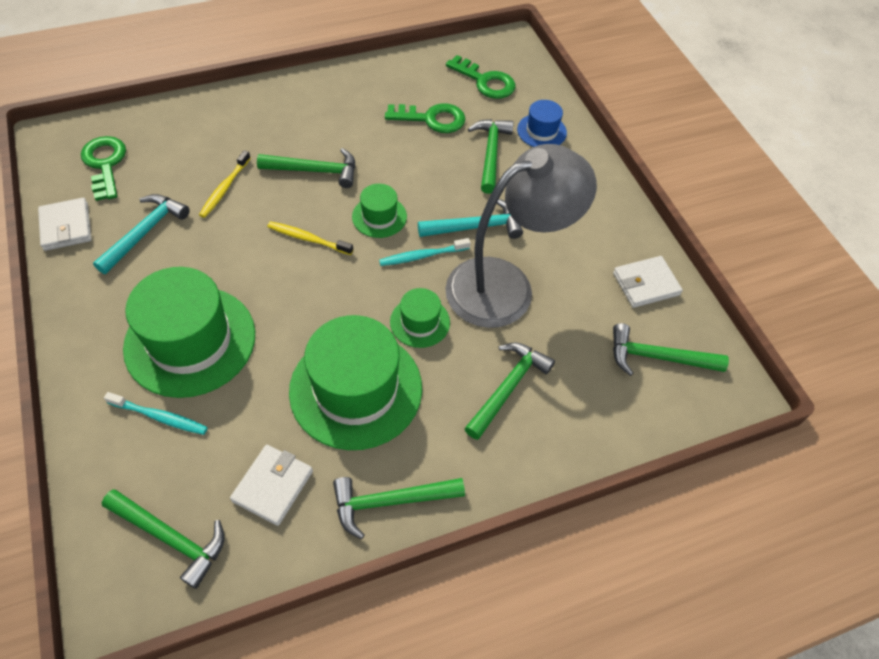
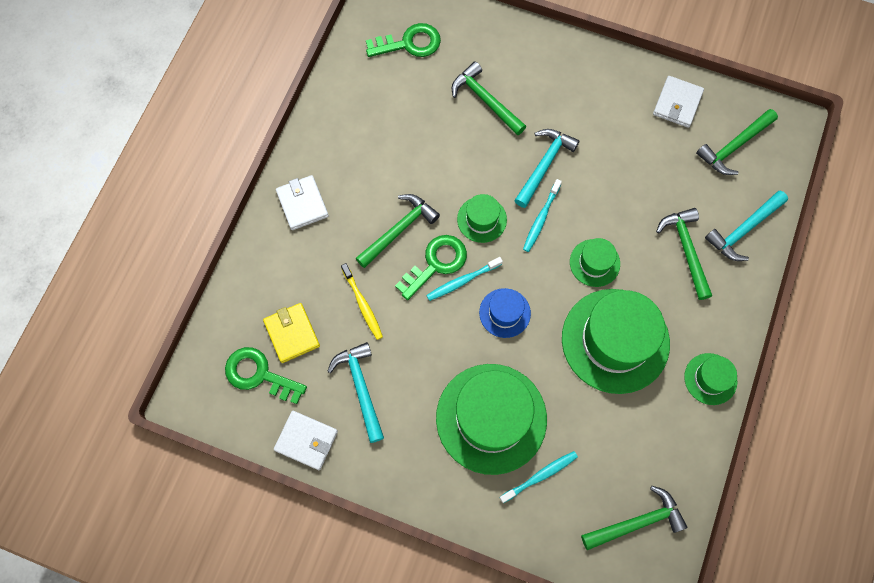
camera: 45 degrees left, 15 degrees up
(159, 162) = (292, 333): none -> yellow wallet
(273, 486) = (647, 439): white wallet -> white wallet (302, 204)
(308, 239) = (463, 281): yellow toothbrush -> turquoise toothbrush
(390, 502) = (710, 379): green hammer -> green hat
(432, 119) = (416, 111): green key -> green key (436, 263)
(505, 285) = (608, 187): grey lamp -> none
(541, 131) = (493, 49): blue hat -> blue hat (504, 313)
(581, 424) = (743, 230): none -> turquoise hammer

